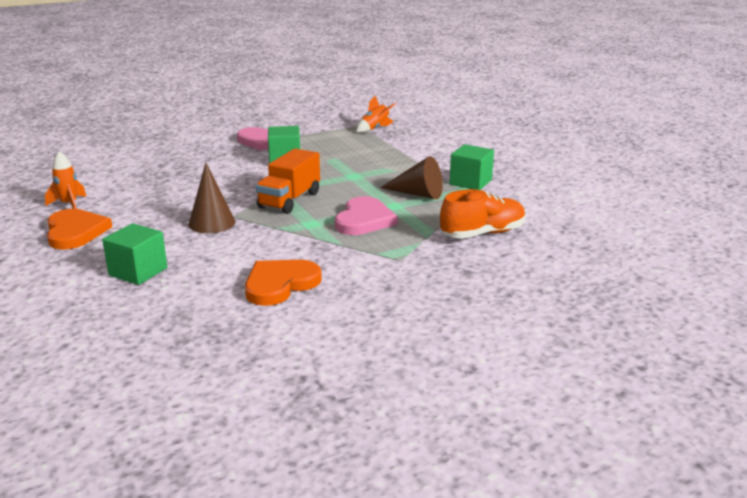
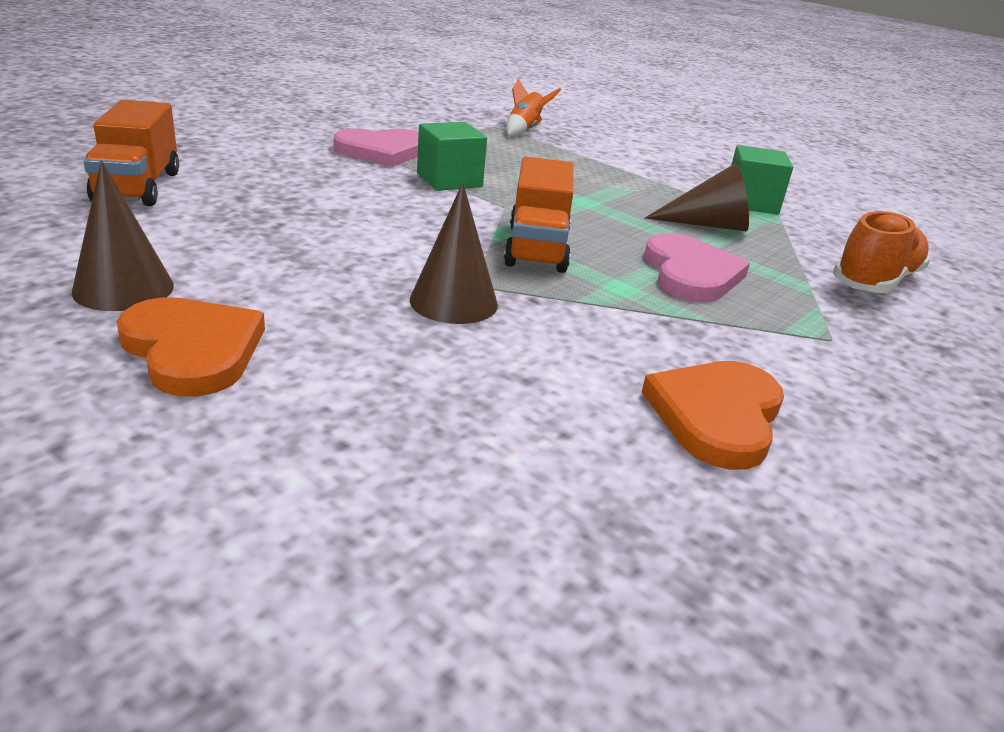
camera: 25 degrees left, 5 degrees up
(69, 204) = (123, 288): orange rocket -> brown cone
(115, 157) = (138, 187): none -> orange truck
(138, 271) = (422, 428): green cube -> none

